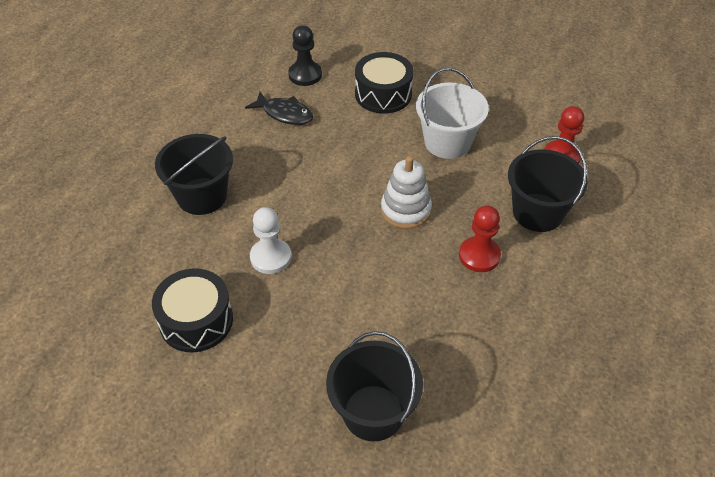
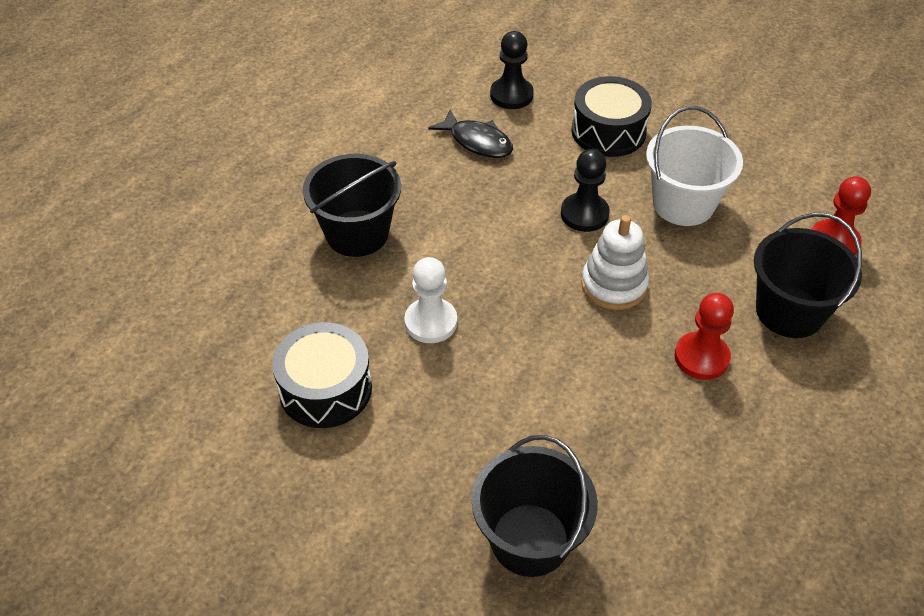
camera: 10 degrees right, 0 degrees up
(375, 159) = (584, 214): none -> black pawn

